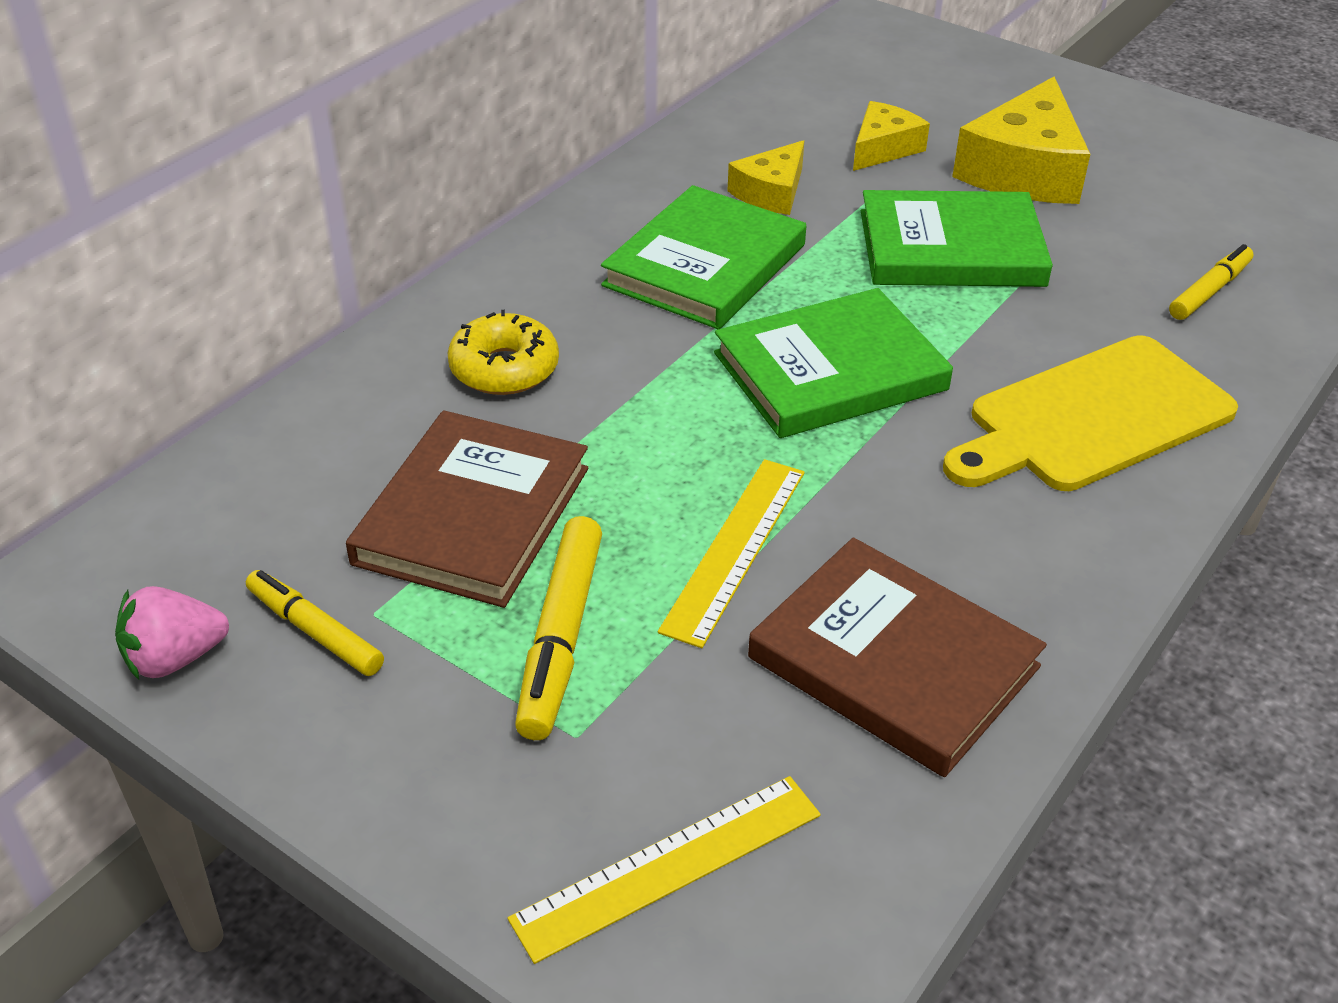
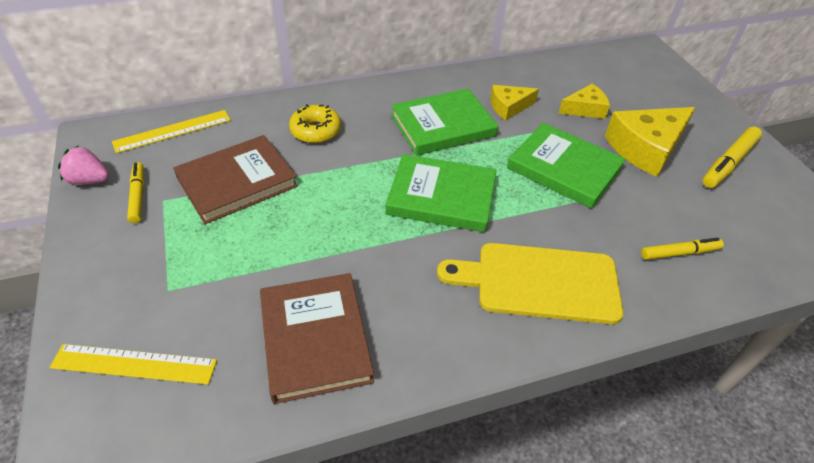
camera: 35 degrees right, 5 degrees up
(560, 637) = (208, 248): yellow marker -> yellow marker (728, 163)
(734, 549) = (312, 250): yellow ruler -> yellow ruler (172, 131)

